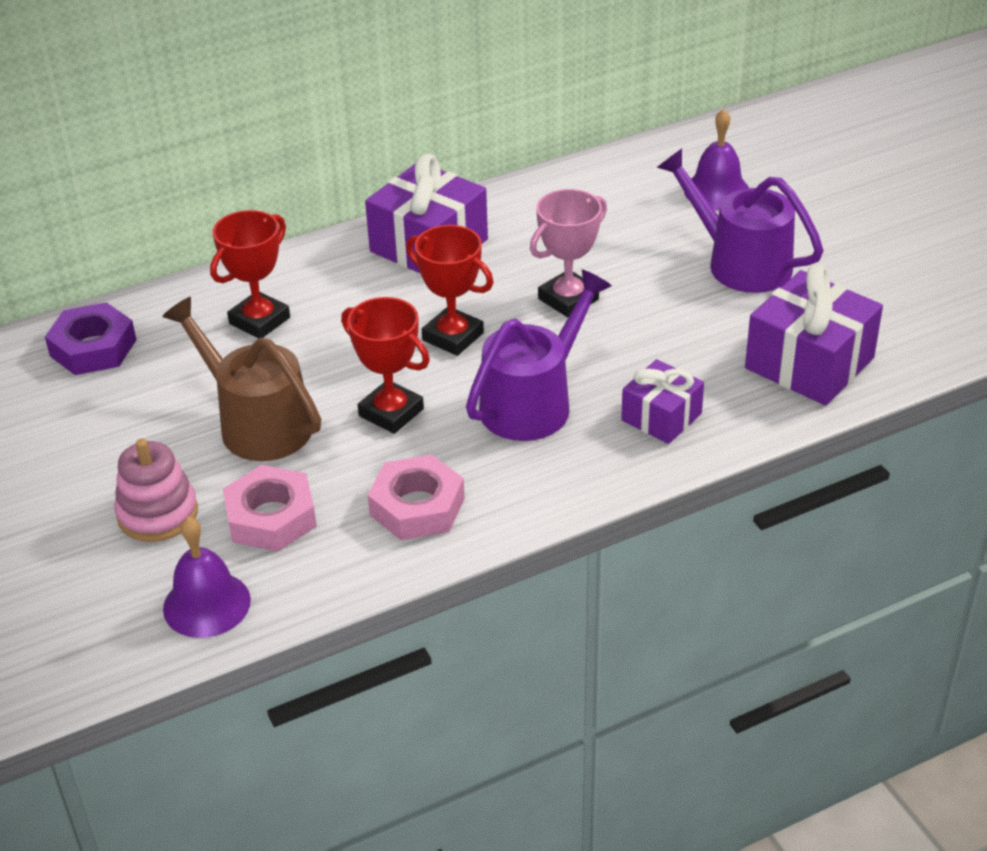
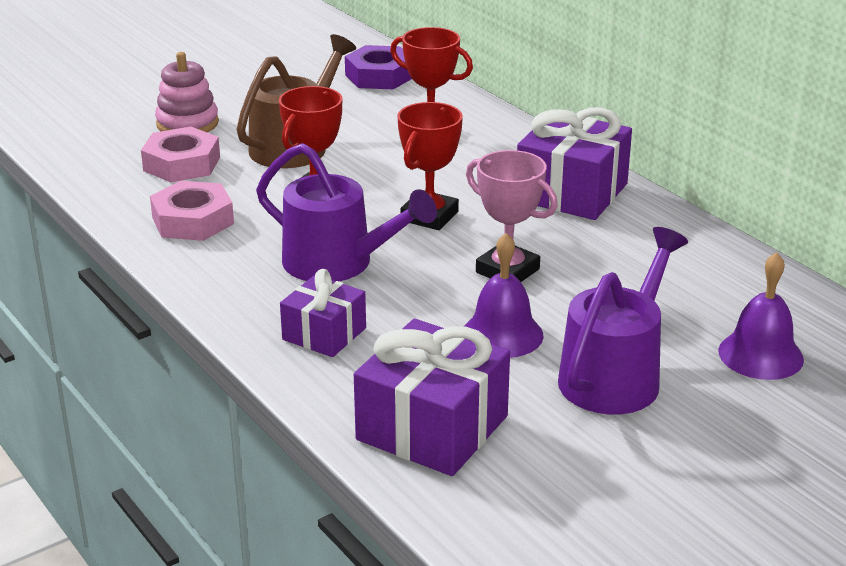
camera: 80 degrees right, 10 degrees down
(206, 604) = (89, 152): purple bell -> purple bell (502, 334)

